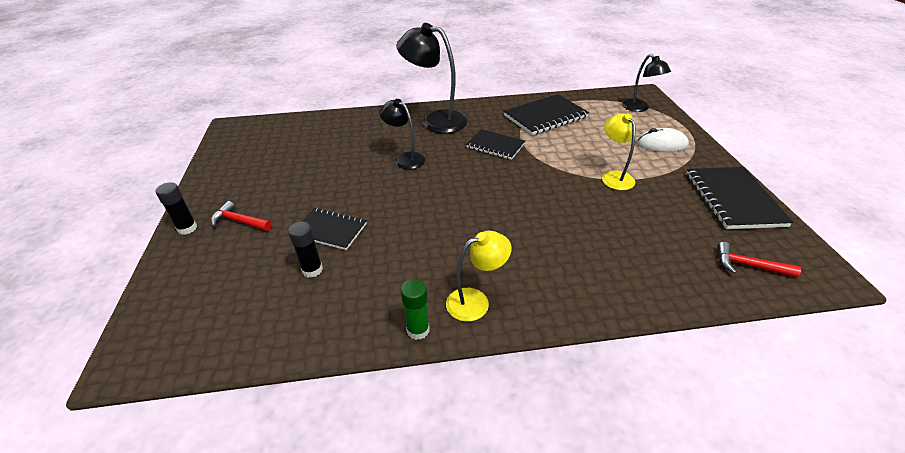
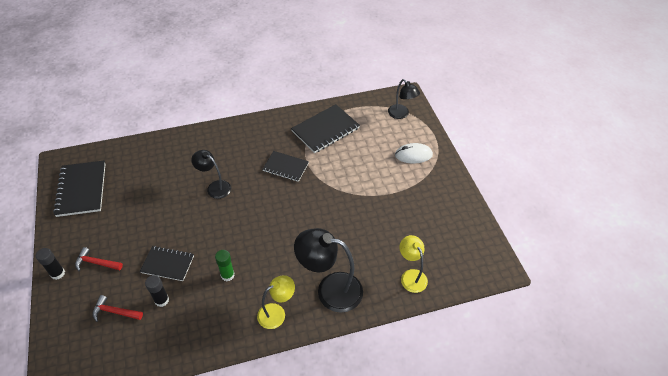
camera: 10 degrees left, 10 degrees up
(418, 330) = (240, 338): green glue stick -> green glue stick (227, 275)
(435, 120) = (235, 141): black lamp -> black lamp (330, 289)
(614, 176) = (374, 193): yellow lamp -> yellow lamp (411, 276)
(733, 199) = (455, 208): black notebook -> black notebook (81, 189)
(748, 265) = (453, 265): red hammer -> red hammer (115, 312)

